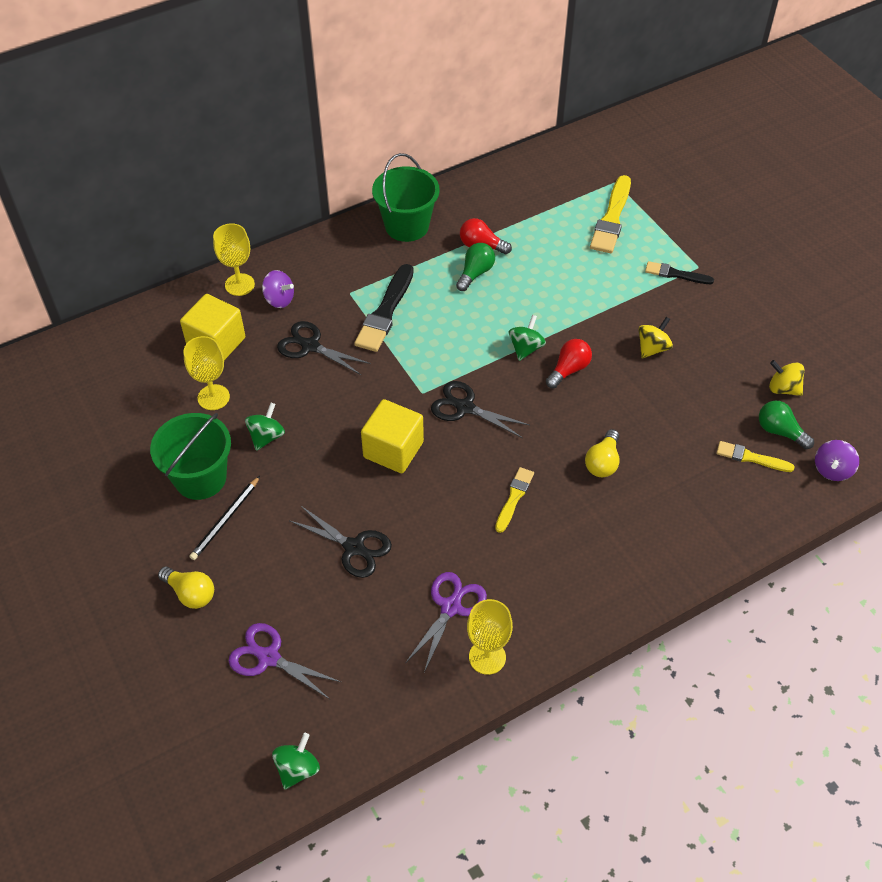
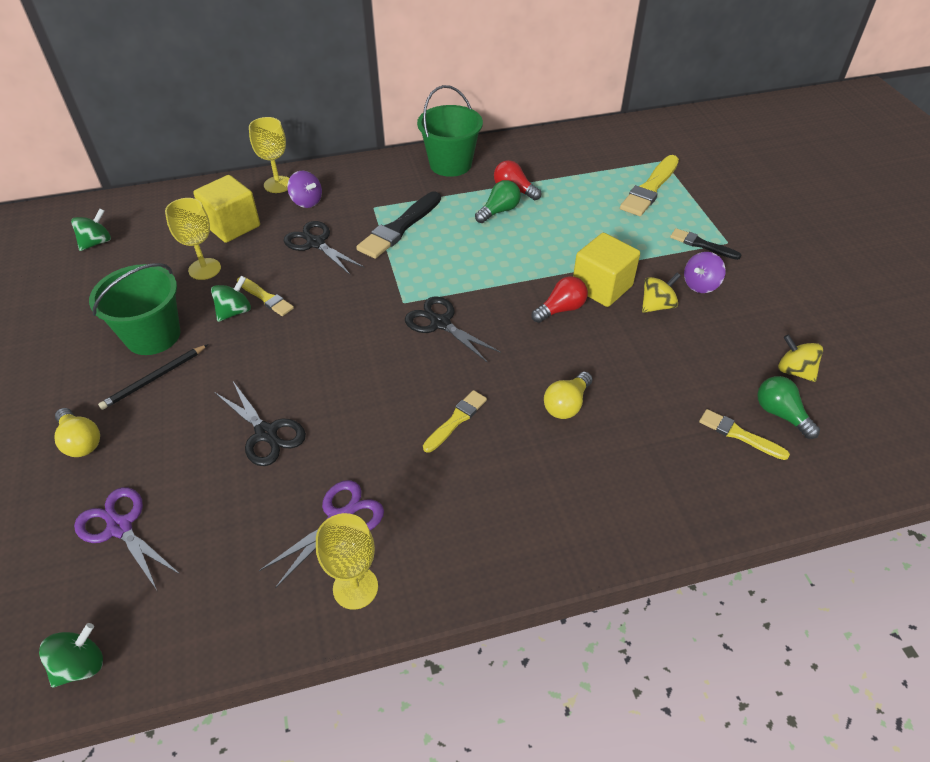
camera: 15 degrees right, 5 degrees down
(289, 415) = (265, 297): none -> yellow brush
(393, 450) = (351, 348): yellow cube -> yellow cube (602, 287)
(525, 348) = (523, 282): green spinning top -> green spinning top (97, 242)
(832, 470) = (836, 468): purple spinning top -> purple spinning top (700, 285)

